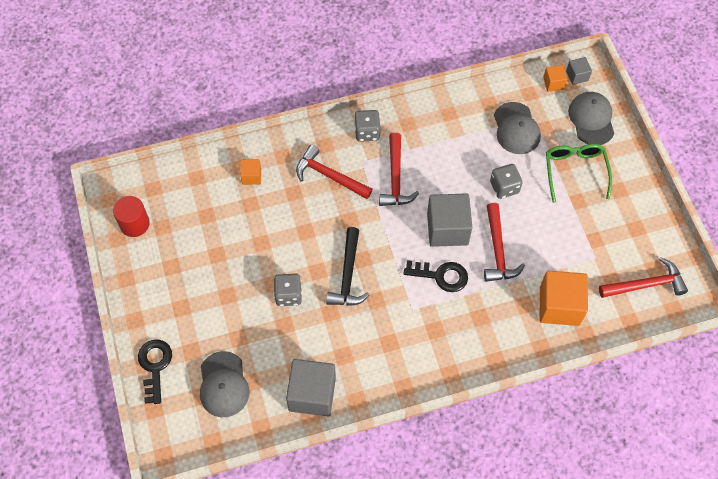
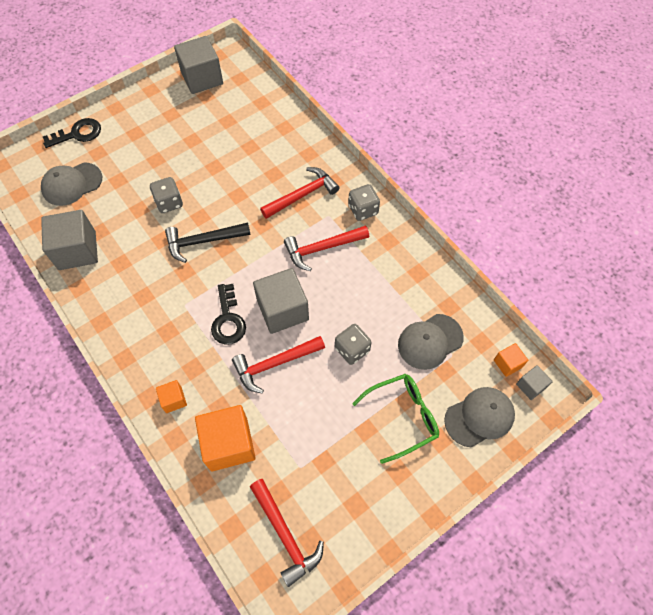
camera: 70 degrees right, 0 degrees up
(134, 224) = (202, 78): red cylinder -> grey cube
(251, 176) = (278, 138): orange cube -> orange cube (173, 400)
(329, 176) = (302, 195): red hammer -> red hammer turned 45 degrees clockwise

